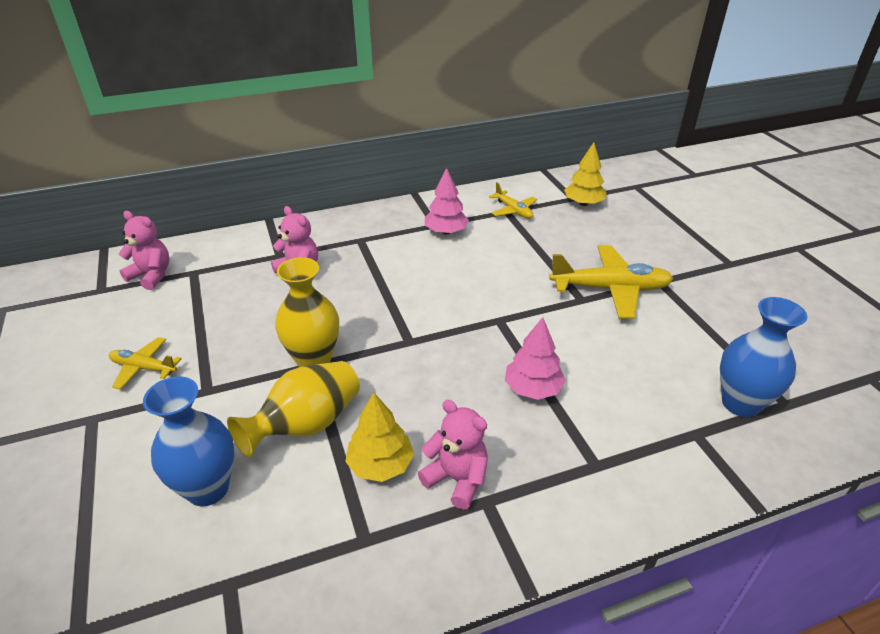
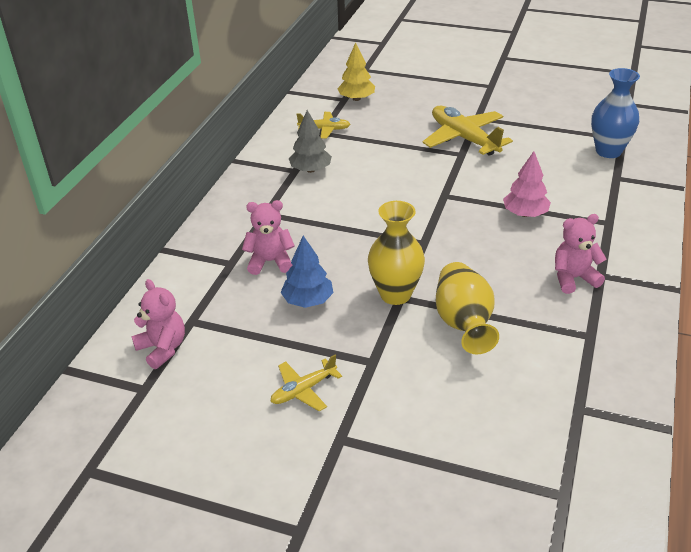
camera: 50 degrees left, 0 degrees up
(151, 275) = (162, 348): pink teddy bear -> pink teddy bear turned 75 degrees clockwise
(208, 488) = (483, 393): blue vase -> none
(263, 315) = (308, 300): none -> blue tree
(380, 465) = (533, 304): yellow tree -> none
(446, 231) = (310, 170): pink tree -> grey tree
(610, 289) = (464, 138): yellow plane -> yellow plane turned 75 degrees counterclockwise

